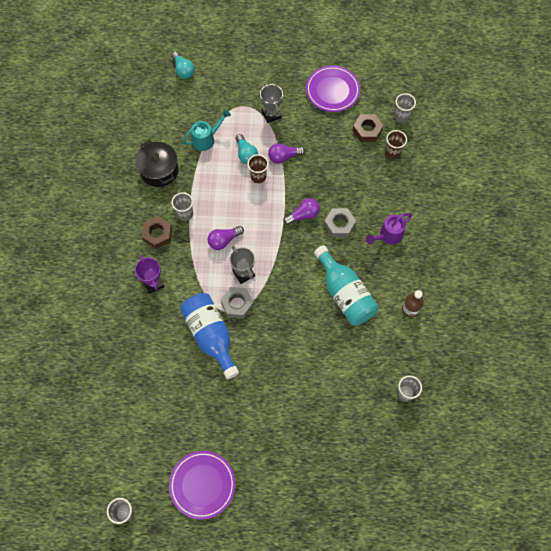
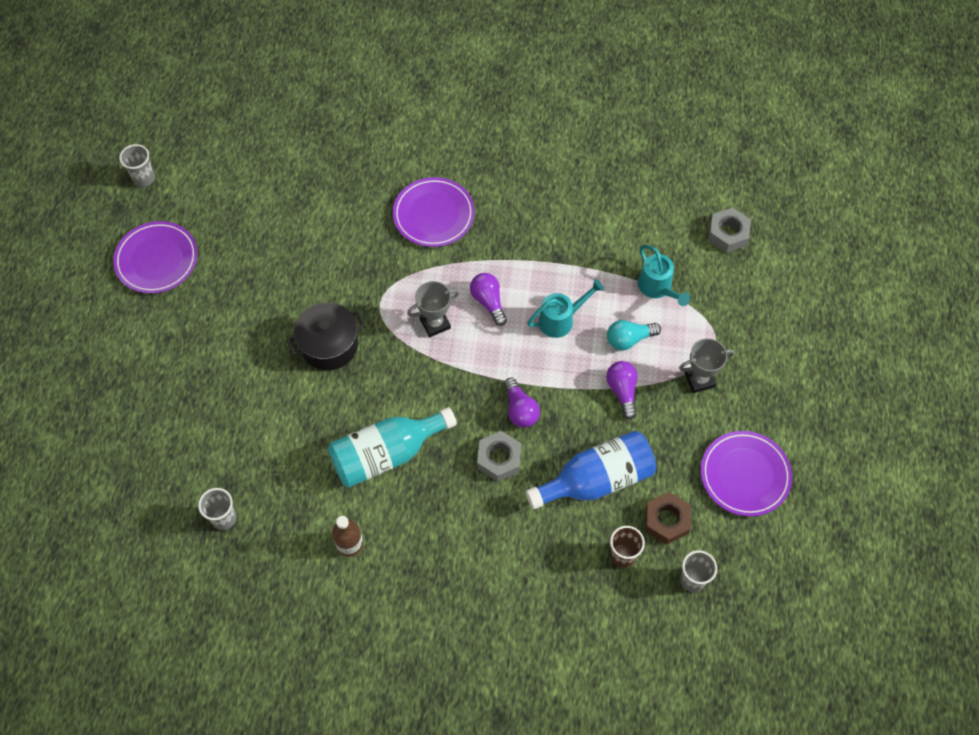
camera: 95 degrees right, 5 degrees down
(153, 283) = (434, 215): purple trophy -> purple plate
(157, 234) = (506, 221): brown nut -> none
(159, 170) = (607, 226): black pot -> black pot (329, 345)
(183, 70) = (781, 263): turquoise light bulb -> none
(185, 214) = (534, 256): grey cup -> none
(211, 335) = (349, 278): blue bottle -> blue bottle (596, 480)
(234, 195) = (561, 320): none -> turquoise watering can
(237, 304) = (390, 312): grey nut -> grey nut (728, 234)
(258, 177) = (589, 353): brown cup -> none
(388, 235) = (474, 528): purple watering can -> none

